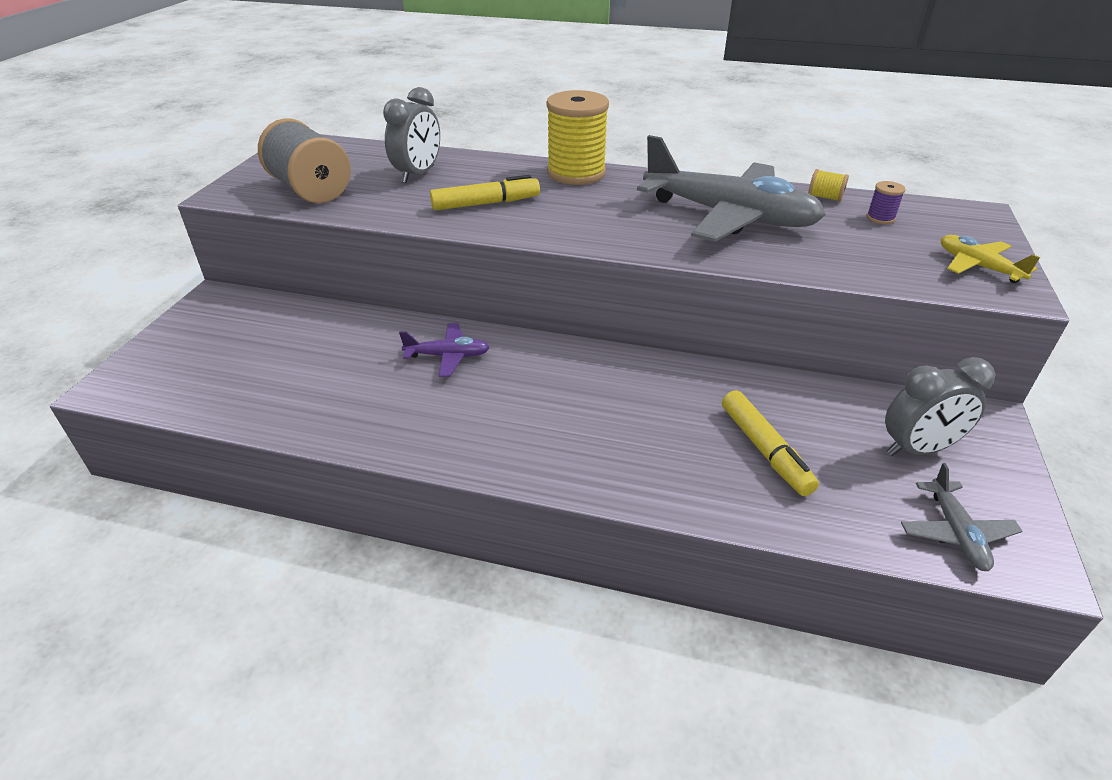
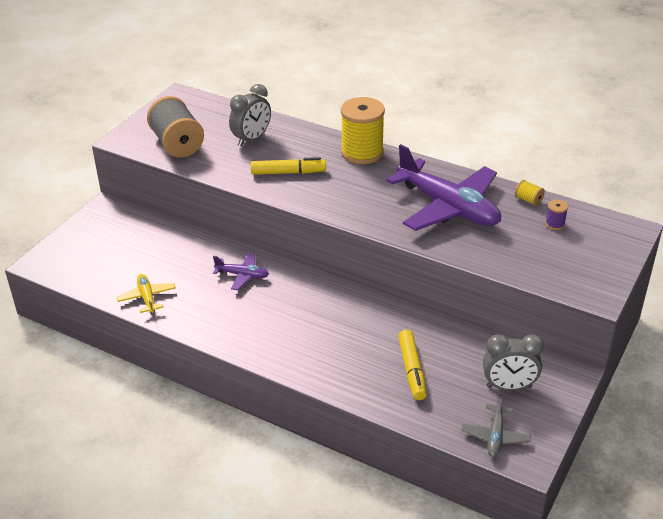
camera: 15 degrees right, 0 degrees up
(729, 216) = (448, 207): grey plane -> purple plane
(977, 266) = (590, 273): yellow plane -> yellow plane (147, 297)

